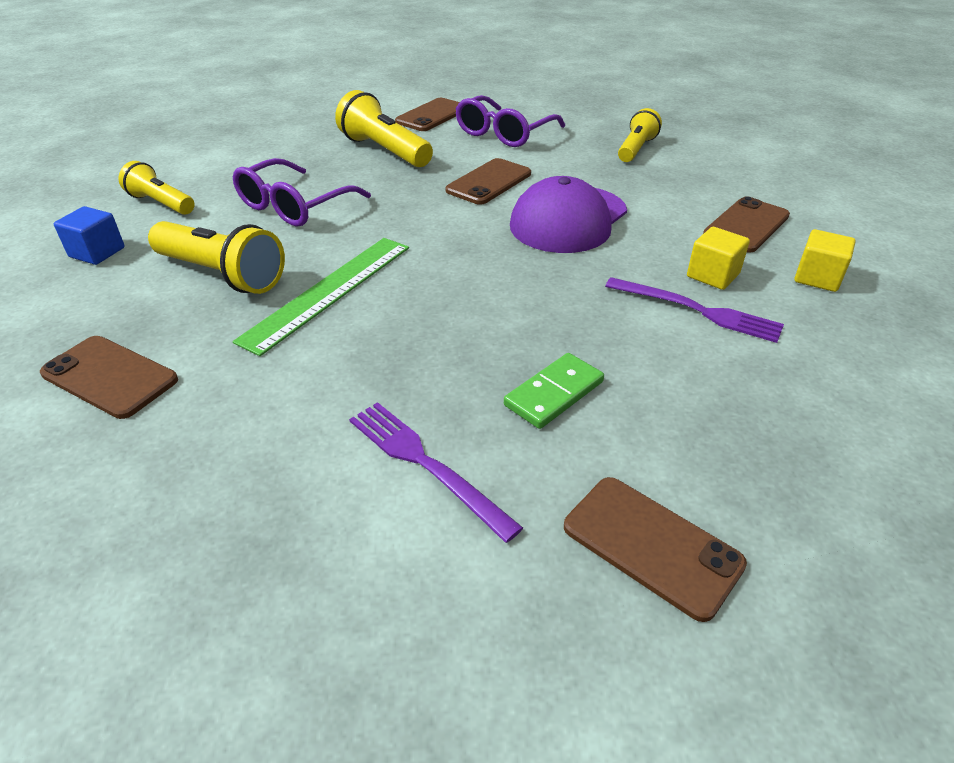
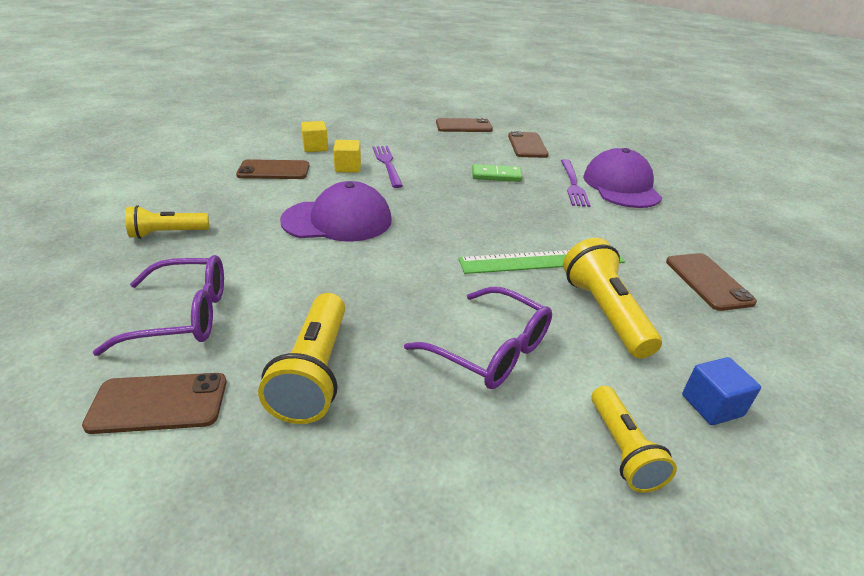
camera: 135 degrees left, 5 degrees down
(295, 206) = (489, 349): purple glasses -> purple glasses turned 45 degrees clockwise
(340, 530) = (621, 186): none -> purple cap
(489, 182) = (316, 273): brown phone -> brown phone (464, 126)

